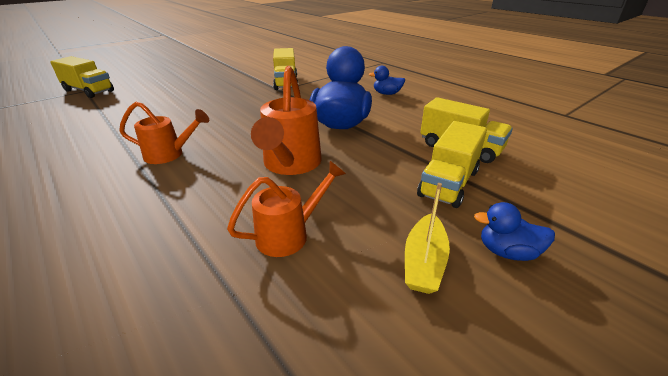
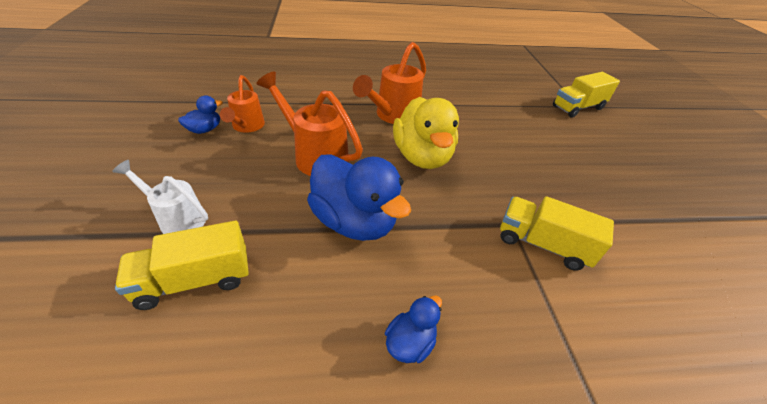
camera: 120 degrees right, 10 degrees up
(169, 154) = (393, 115): orange watering can -> orange watering can, size x1.55
(236, 124) = (422, 157): none -> yellow duck
(424, 262) = (158, 155): yellow boat -> none
(448, 183) = (177, 218): yellow truck -> white watering can
(507, 252) = (104, 189): blue duck -> blue duck (205, 130)

